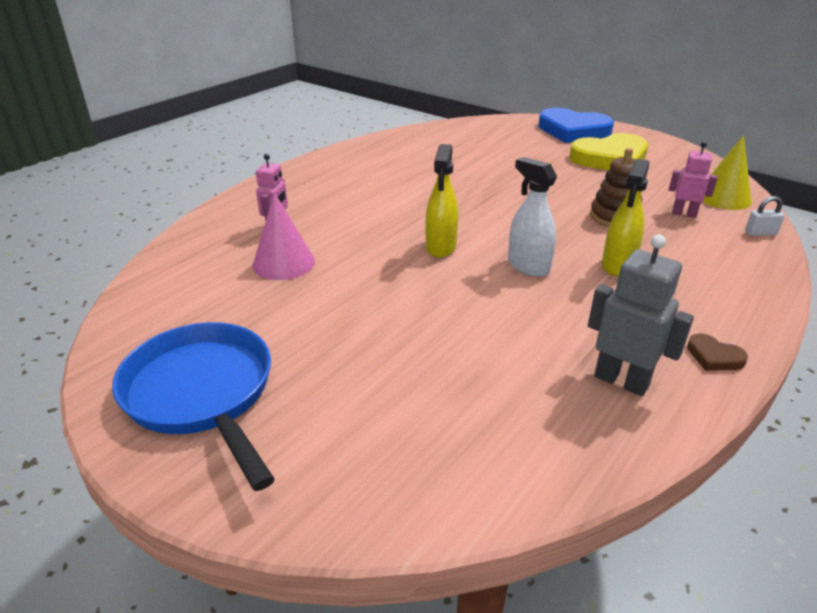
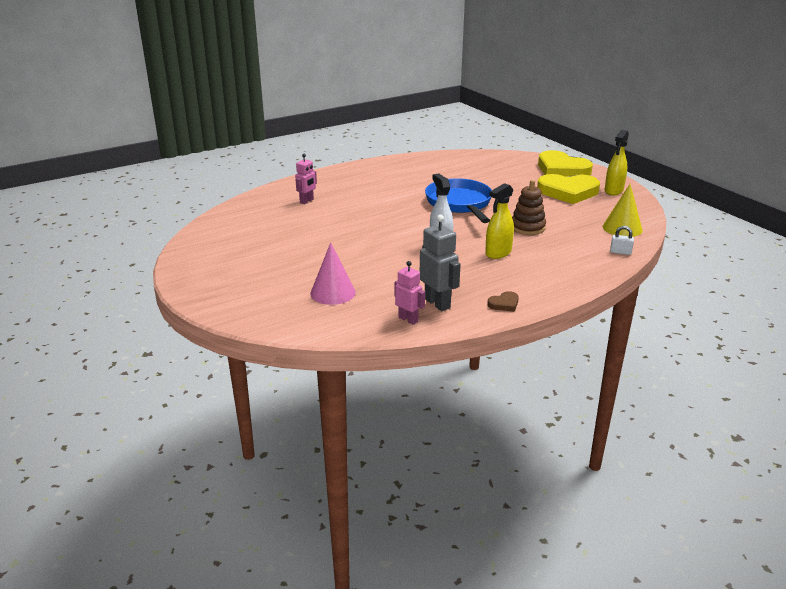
camera: 20 degrees right, 5 degrees down
(202, 394) = (220, 268): blue pan -> blue pan (460, 203)
(283, 263) = (298, 219): pink cone -> pink cone (333, 292)
(441, 247) = (396, 226): yellow spray bottle -> yellow spray bottle (613, 191)
(573, 131) = (561, 169): blue heart -> yellow heart
(684, 214) = (579, 233): pink robot -> pink robot (408, 319)
(714, 356) = (504, 304): brown heart -> brown heart turned 90 degrees counterclockwise

